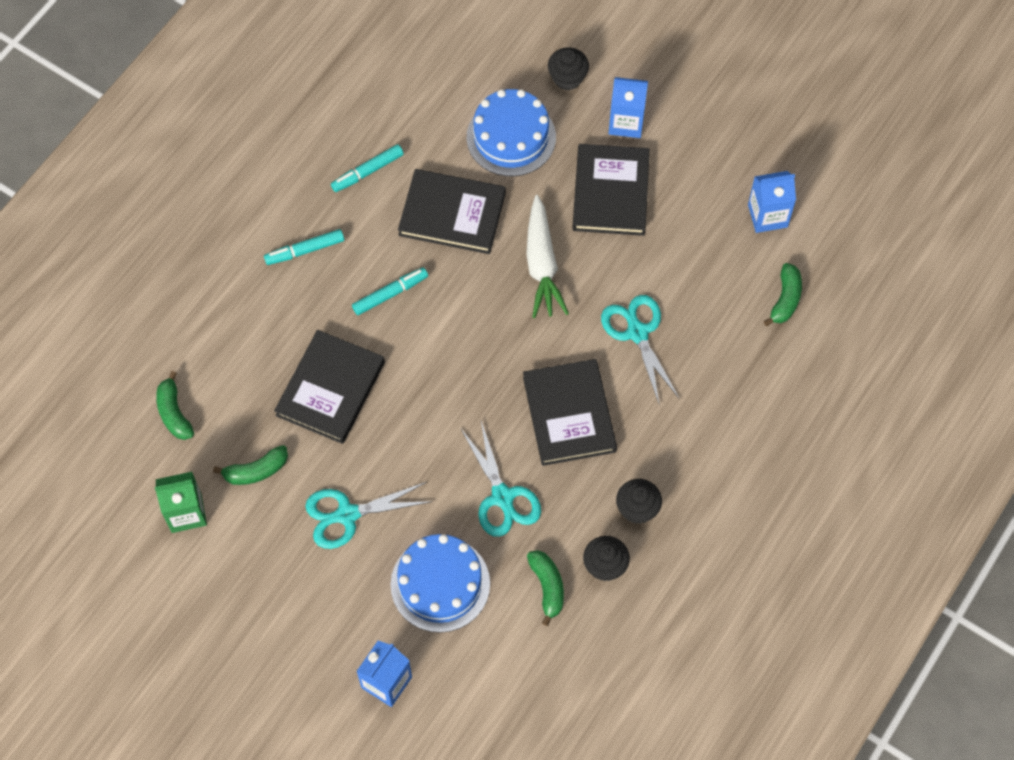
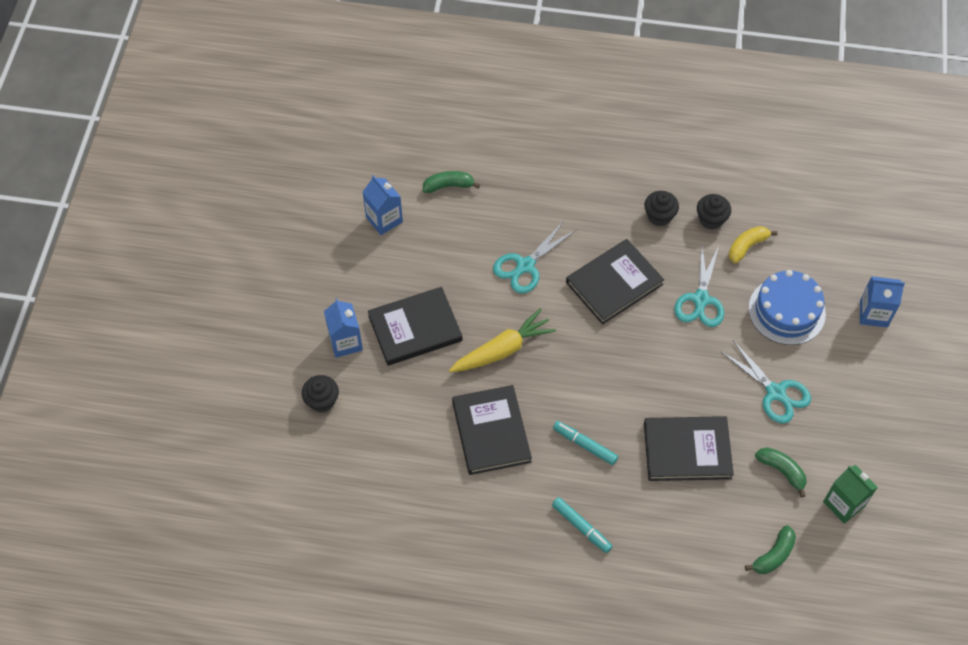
camera: 115 degrees left, 5 degrees down
(367, 172) = (484, 513): turquoise marker -> none
(502, 497) = (701, 299): turquoise scissors -> turquoise scissors turned 150 degrees clockwise
(511, 137) = (398, 419): blue cake -> none
(542, 265) = (503, 349): white carrot -> yellow carrot
(547, 587) = (747, 246): green banana -> yellow banana

